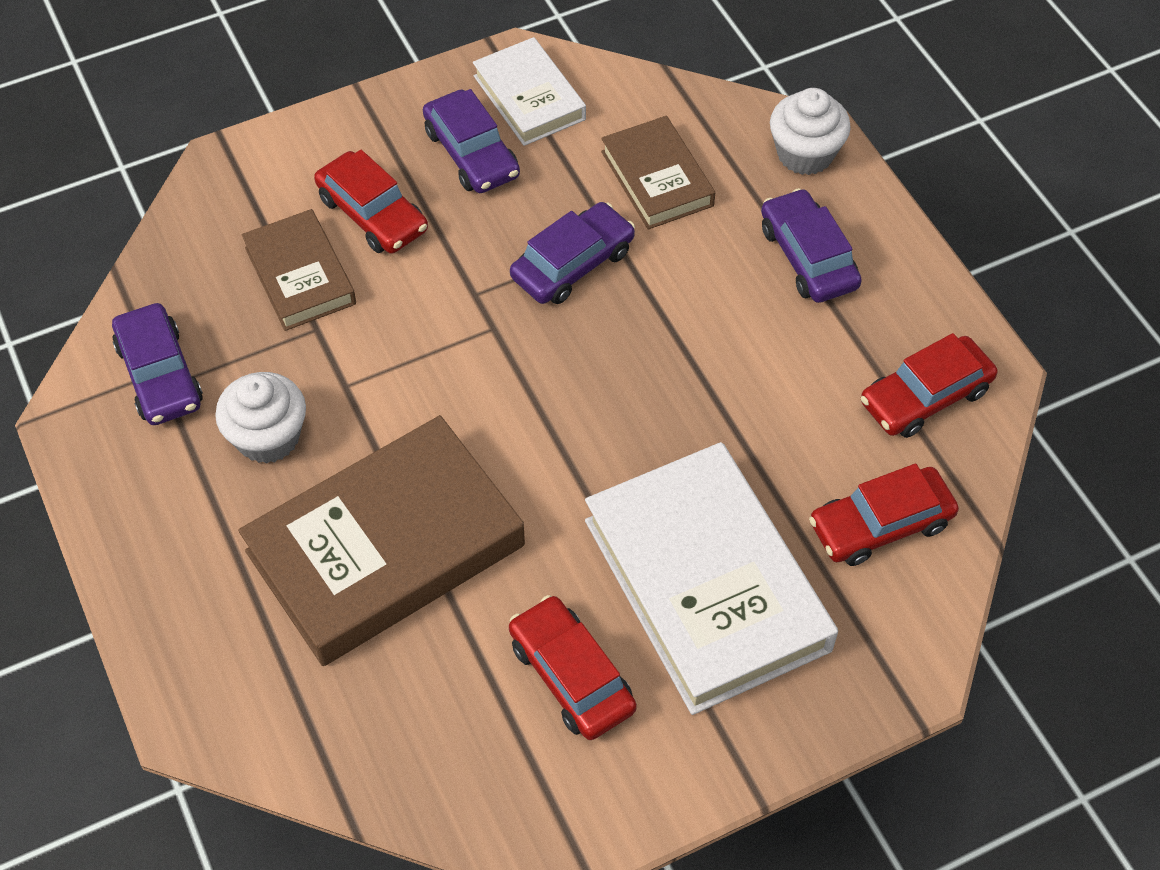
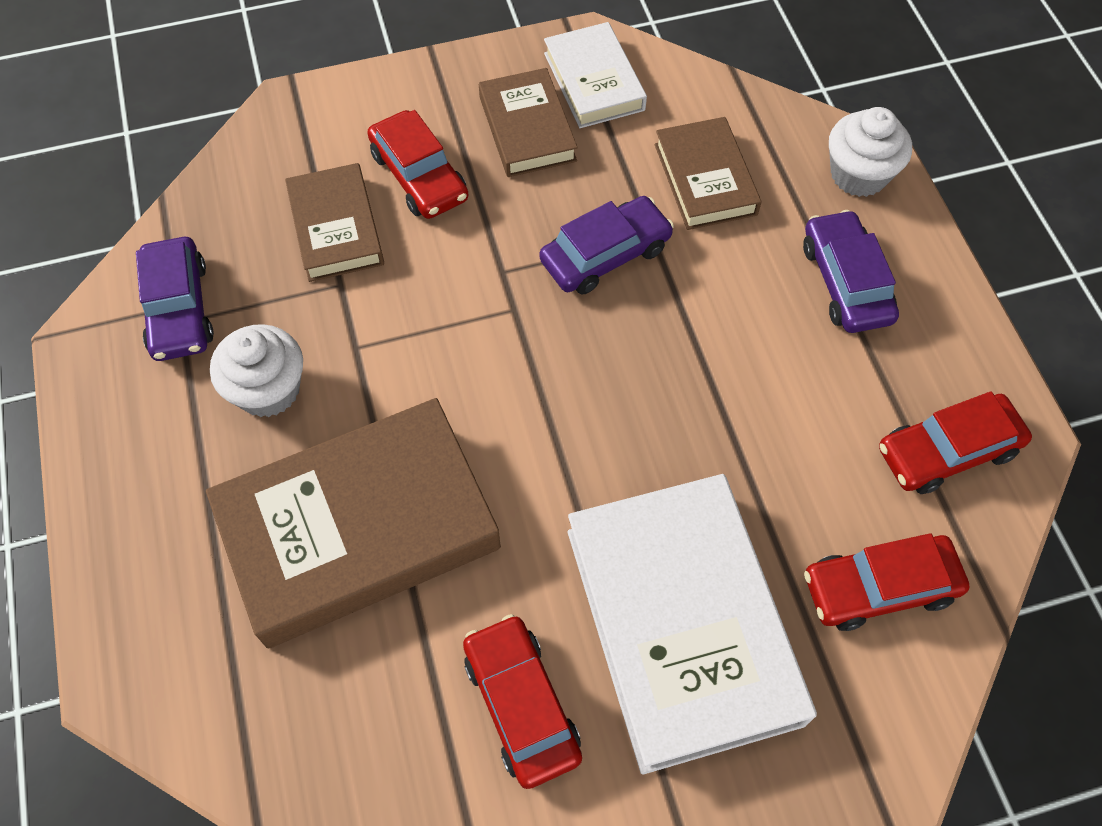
camera: 10 degrees right, 5 degrees up
(471, 153) = (527, 129): purple car -> brown book

